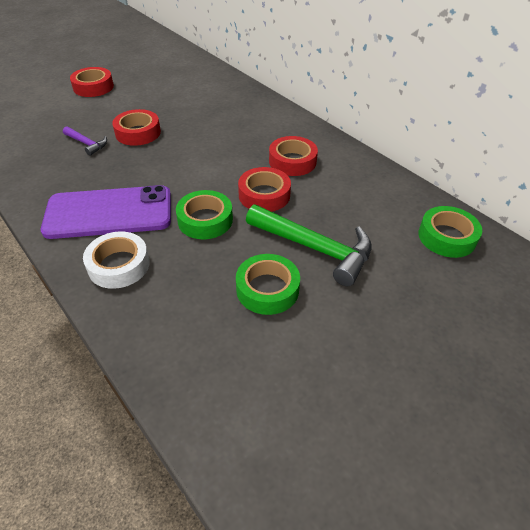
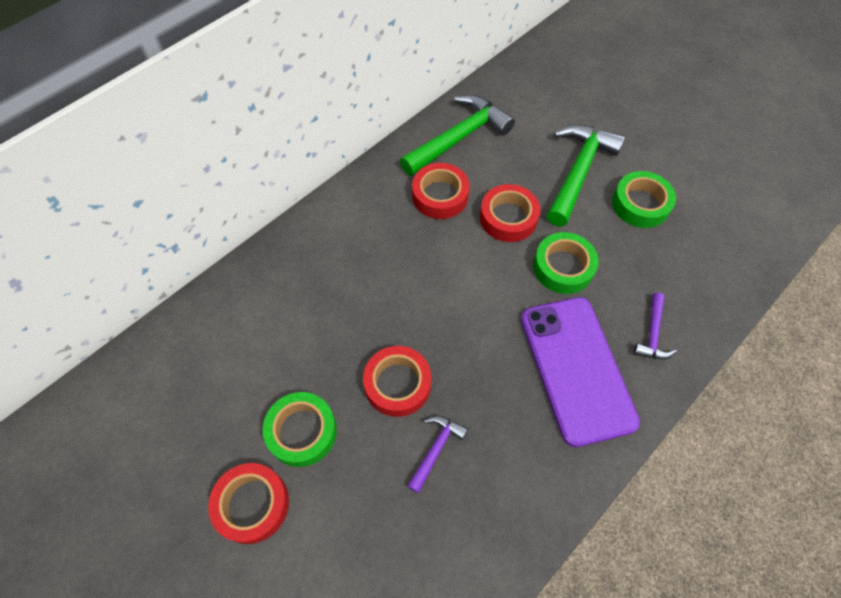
camera: 95 degrees left, 15 degrees up
(119, 265) = (652, 334): white tape -> purple hammer
(358, 177) = (459, 138): none -> green hammer
(447, 237) = (536, 80): green tape -> green tape (302, 431)

